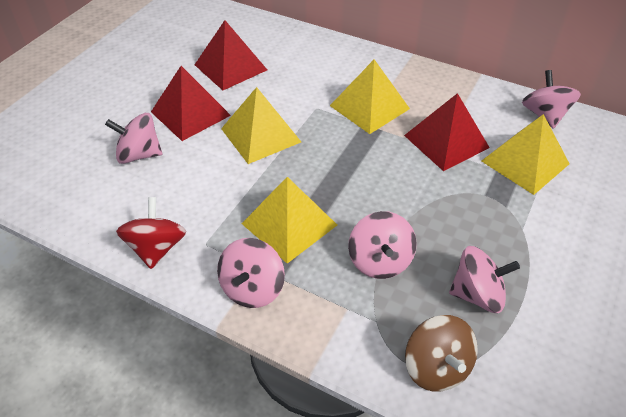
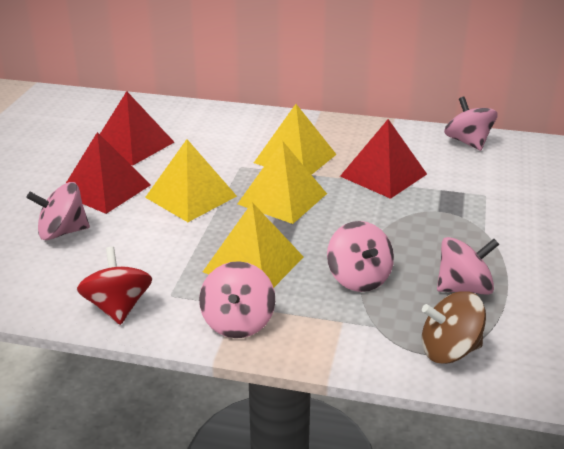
camera: 15 degrees left, 15 degrees down
(436, 367) = (449, 350): brown spinning top -> brown spinning top turned 120 degrees clockwise
(525, 162) = (465, 180): yellow pyramid -> yellow pyramid (282, 198)

